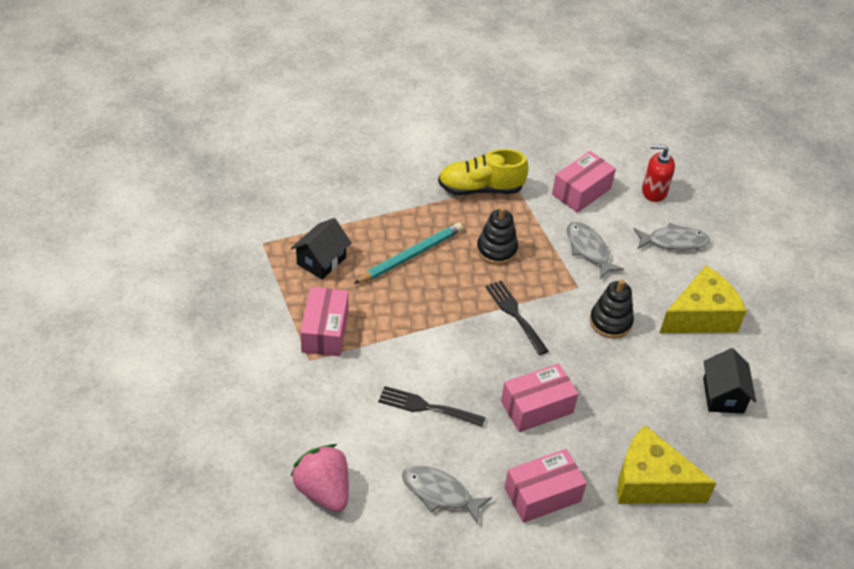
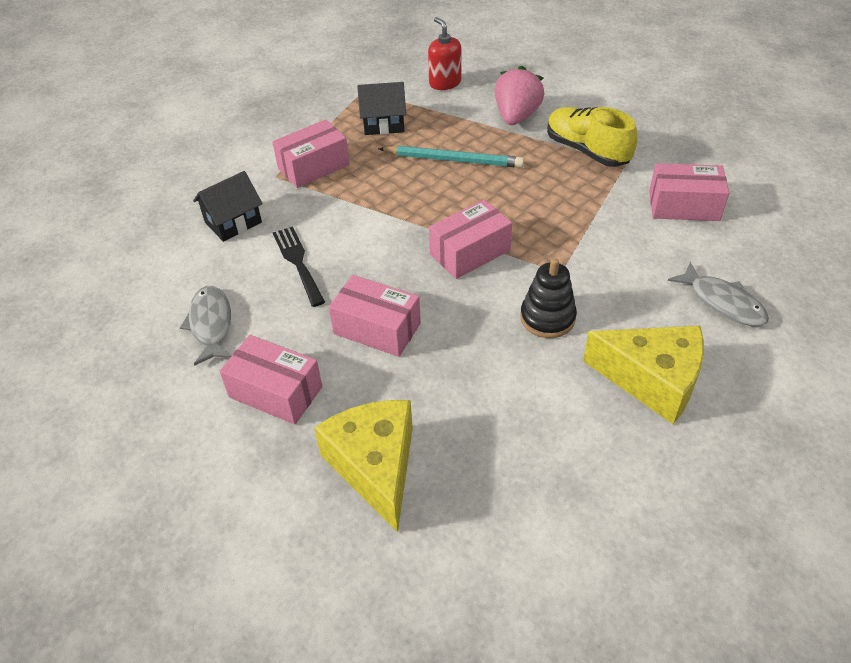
camera: 55 degrees right, 0 degrees up
(323, 490) = (150, 258): pink strawberry -> pink strawberry (516, 116)
(496, 250) = (530, 199): black stacking toy -> none
(514, 314) = (470, 252): black fork -> pink box
(588, 249) = (618, 251): grey fish -> none
(654, 191) = (767, 250): red soap dispenser -> red soap dispenser (445, 83)
(723, 395) = (565, 462): black house -> black house (233, 222)

